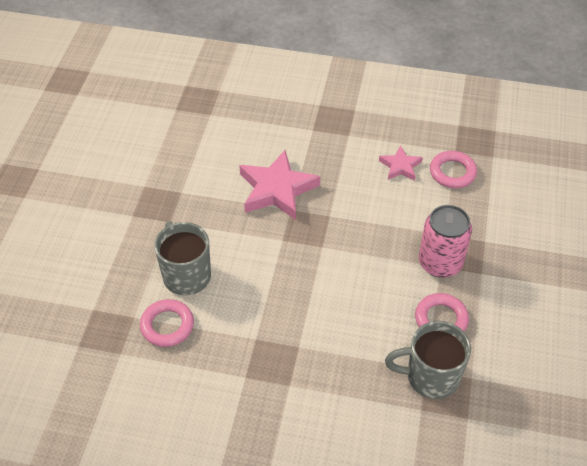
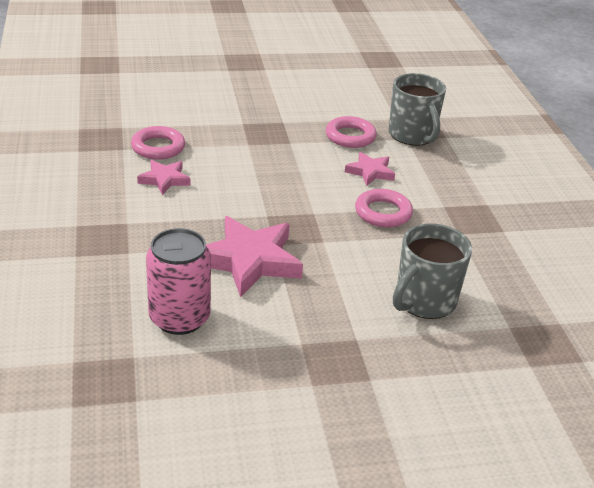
camera: 115 degrees left, 15 degrees down
(167, 326) = (497, 297): pink ring -> pink ring (383, 213)
(371, 311) = (370, 172): none -> pink star
(440, 263) = (286, 143): pink can -> pink can (179, 318)

